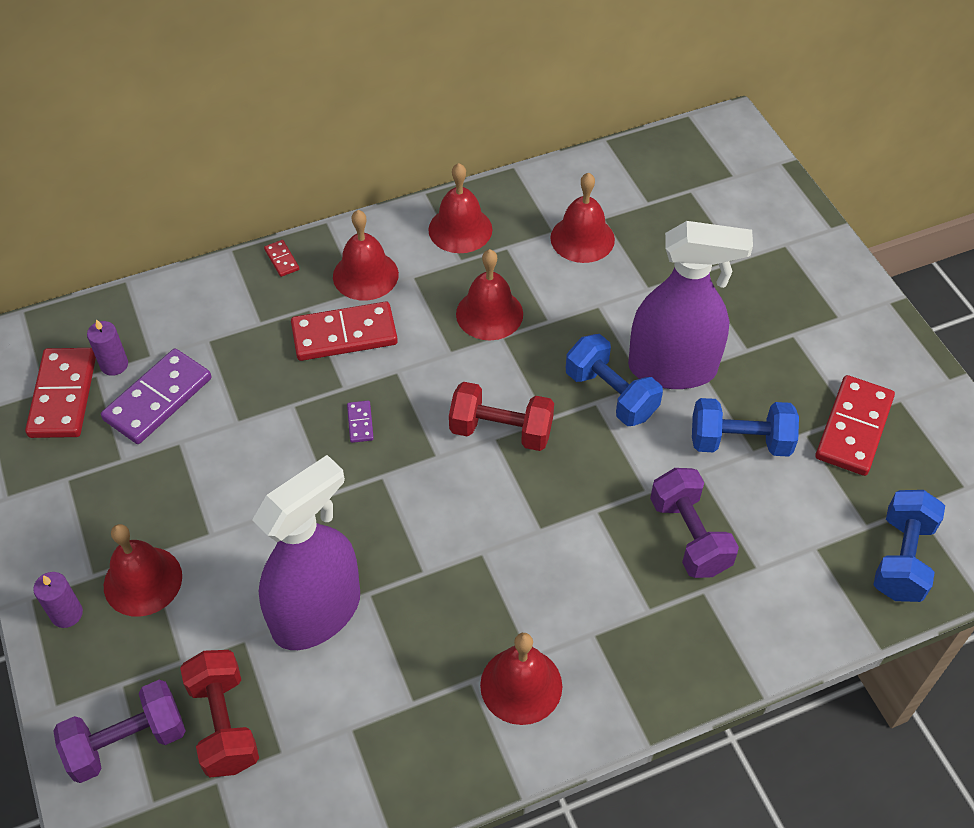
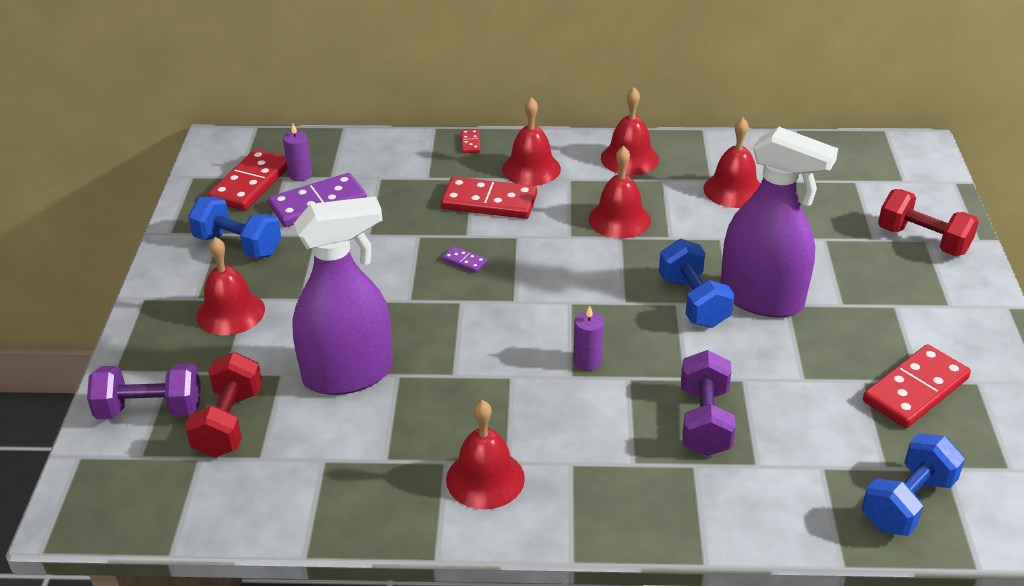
camera: 25 degrees right, 15 degrees down
(67, 614) = (162, 316): purple candle -> purple candle (587, 361)
(360, 423) = (465, 261): purple domino -> purple domino turned 75 degrees counterclockwise
(501, 431) = (579, 299): red dumbbell -> red dumbbell (923, 240)
(740, 442) = (794, 368): blue dumbbell -> blue dumbbell (238, 245)

